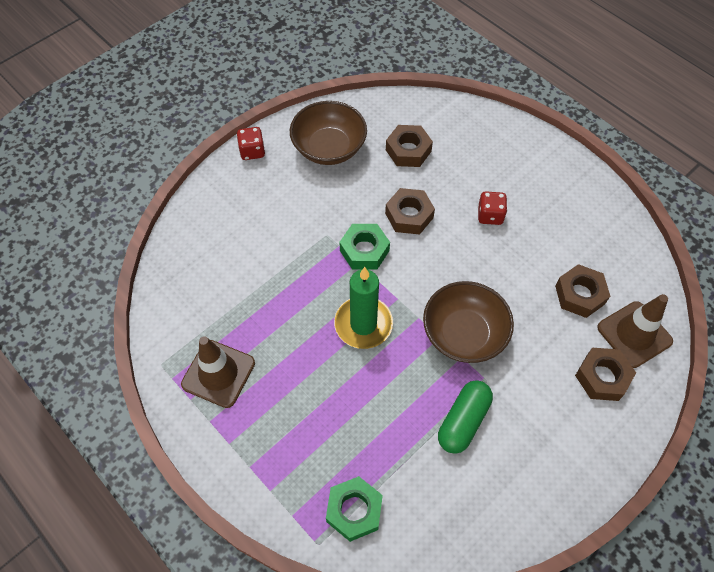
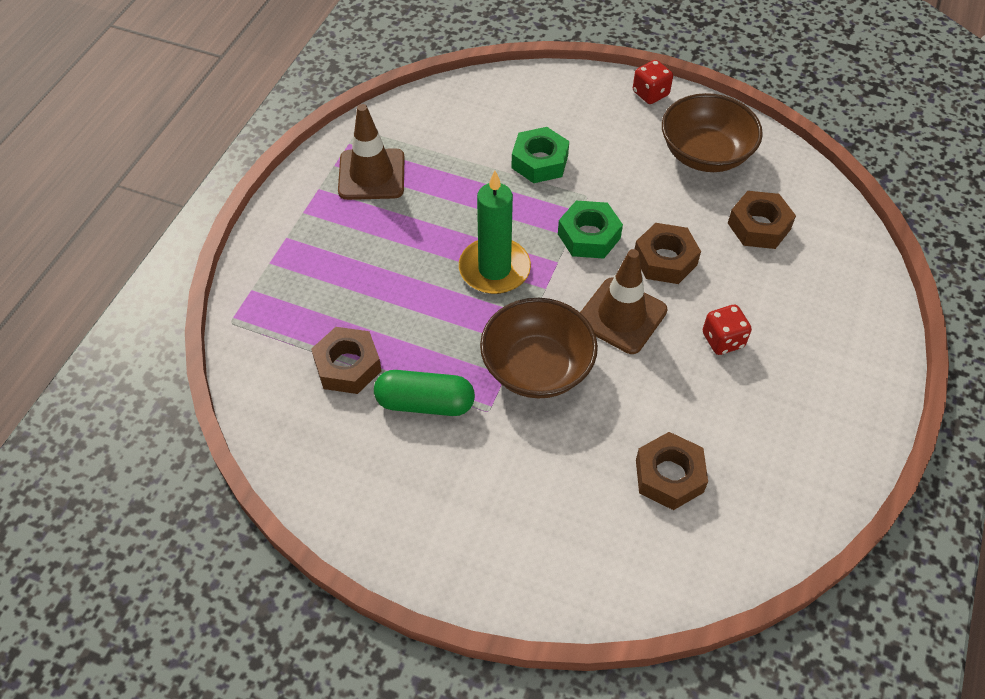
camera: 65 degrees right, 5 degrees down
(354, 510) = (278, 339): green nut -> green nut (540, 161)
(602, 377) = (562, 536): brown nut -> brown nut (348, 366)
(634, 334) = (648, 558): brown traffic cone -> brown traffic cone (621, 316)

